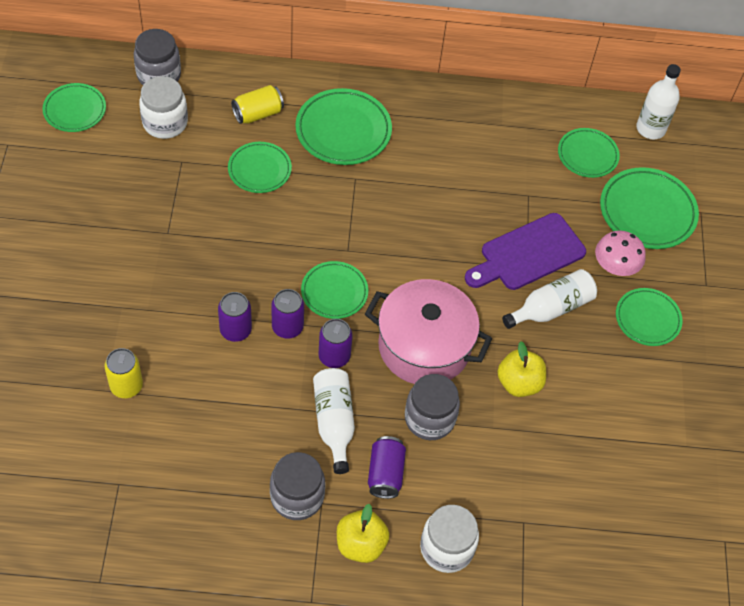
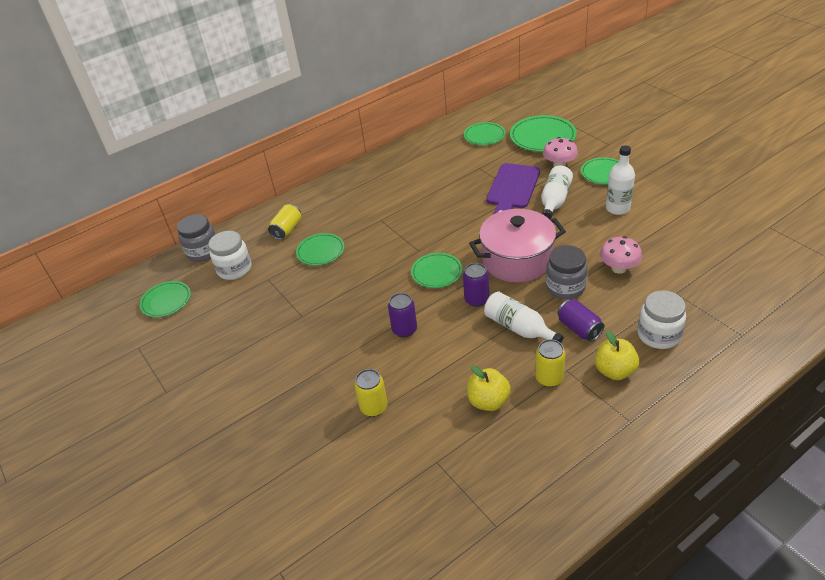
camera: 30 degrees left, 15 degrees down
(287, 327) = (432, 306): purple can -> none
(297, 497) = (549, 378): grey jar -> yellow can
(343, 130) = (346, 205): green plate -> none
(507, 445) = (619, 268): none -> pink mushroom
(519, 383) = (585, 239): yellow apple -> yellow apple (488, 401)
(650, 129) = (498, 109): white bottle -> white bottle (617, 208)

